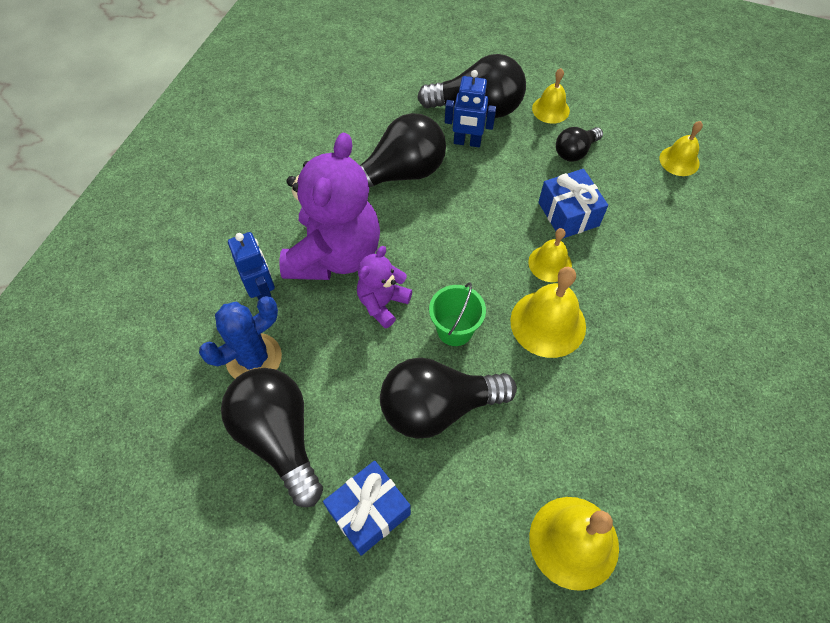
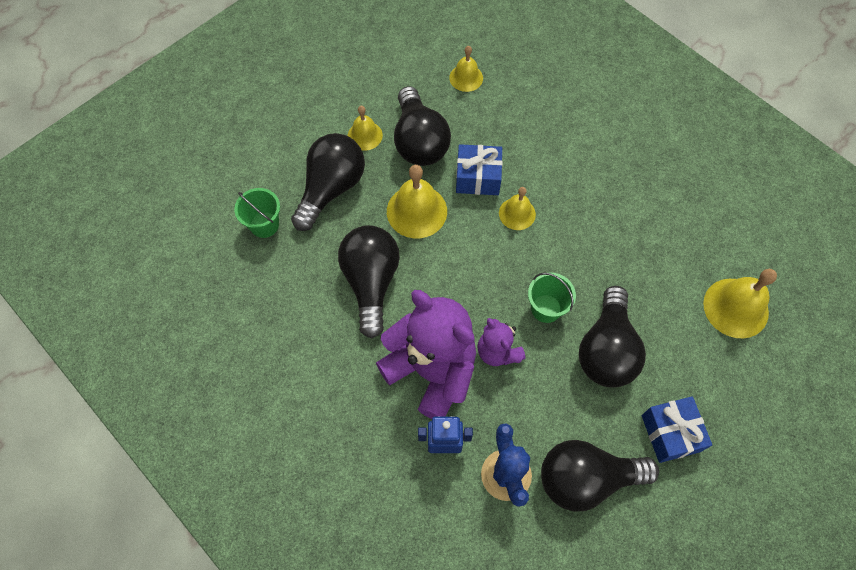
camera: 65 degrees left, 5 degrees up
(412, 79) = (264, 225): none -> green bucket
(467, 142) = (365, 214): blue robot -> none
(548, 323) = (568, 241): yellow bell -> yellow bell (416, 211)
(575, 152) = (419, 141): black light bulb -> black light bulb, size x1.85

